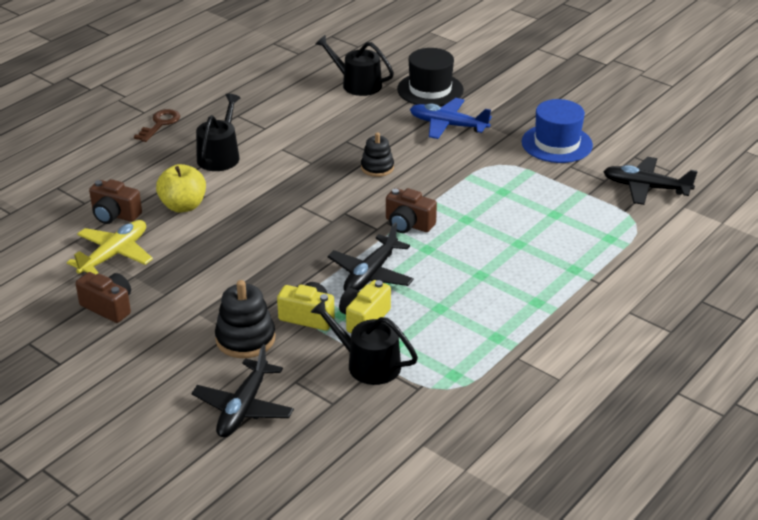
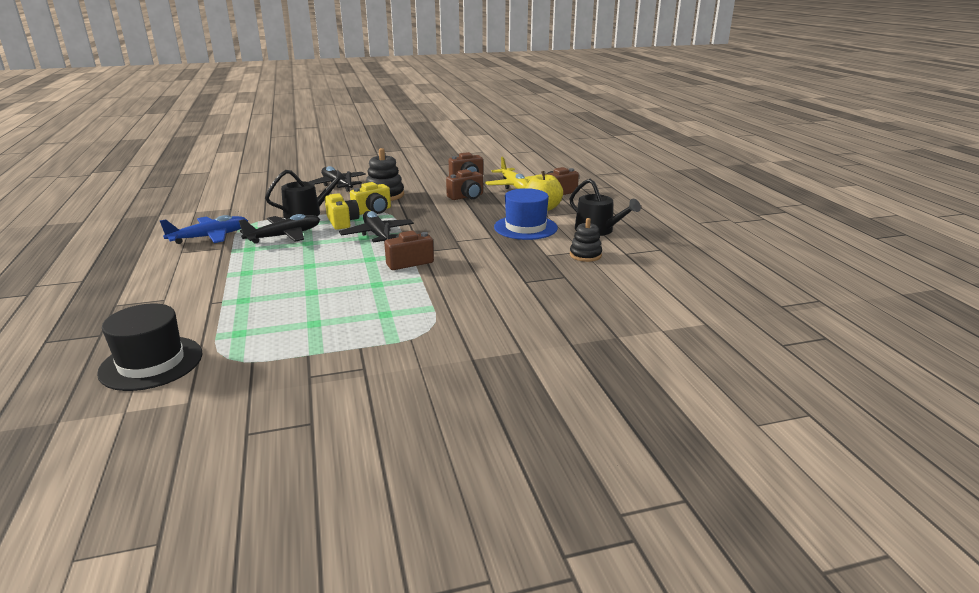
camera: 125 degrees right, 10 degrees down
(160, 124) = (672, 223): brown key -> none
(191, 272) = (466, 197): none -> brown camera
(357, 84) = (677, 314): black watering can -> none
(377, 167) = (503, 275): black stacking toy -> black stacking toy (585, 255)
(430, 89) = (625, 350): black hat -> black hat (151, 363)
(447, 125) = (534, 331): blue plane -> blue plane (210, 237)
(557, 143) = (413, 380): blue hat -> blue hat (525, 227)
(645, 187) = (255, 395): black plane -> black plane (284, 236)

